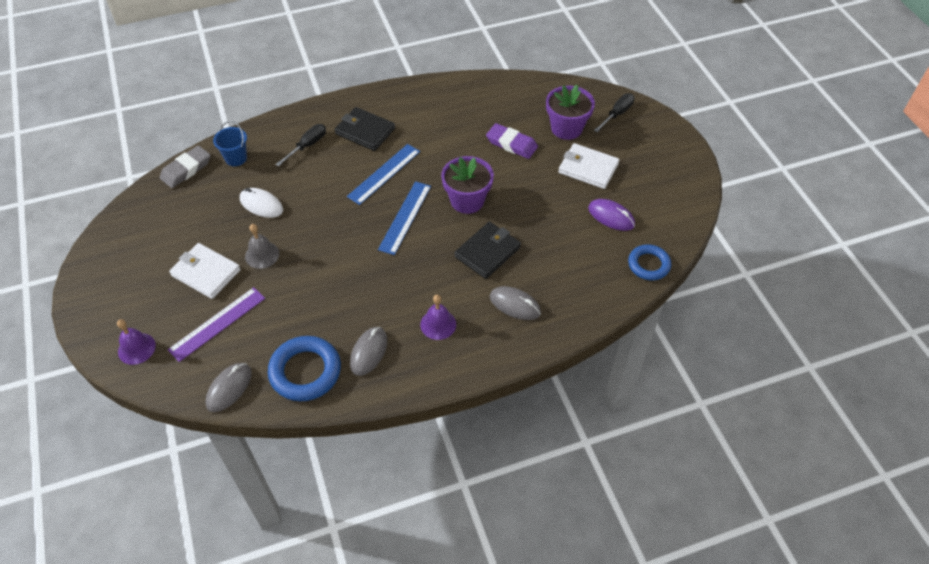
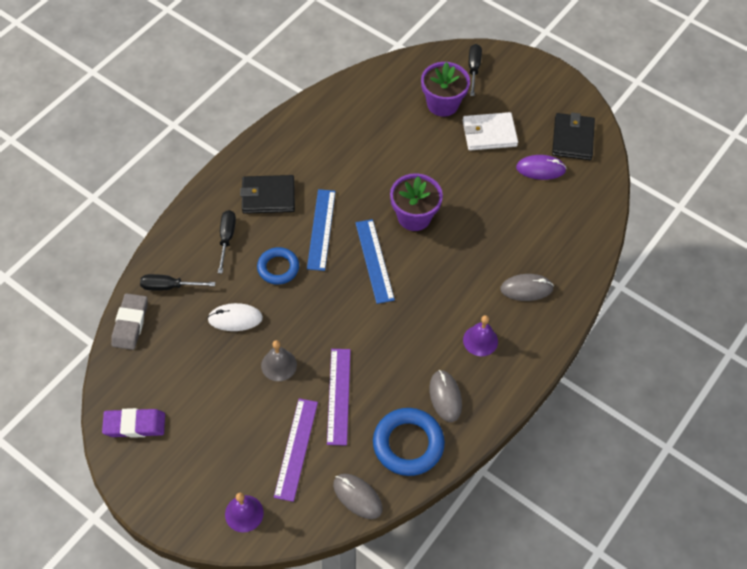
camera: 35 degrees left, 5 degrees up
(206, 273) = (243, 410): white wallet -> none
(229, 388) = (357, 497): grey mouse -> grey mouse turned 45 degrees counterclockwise
(236, 158) = (169, 286): blue bucket -> black screwdriver
(285, 303) = (338, 396): none -> purple ruler
(487, 252) = (468, 254): black wallet -> black wallet (572, 138)
(511, 144) = (408, 142): purple eraser -> purple eraser (134, 425)
(648, 265) = (600, 196): blue ring -> blue ring (278, 268)

